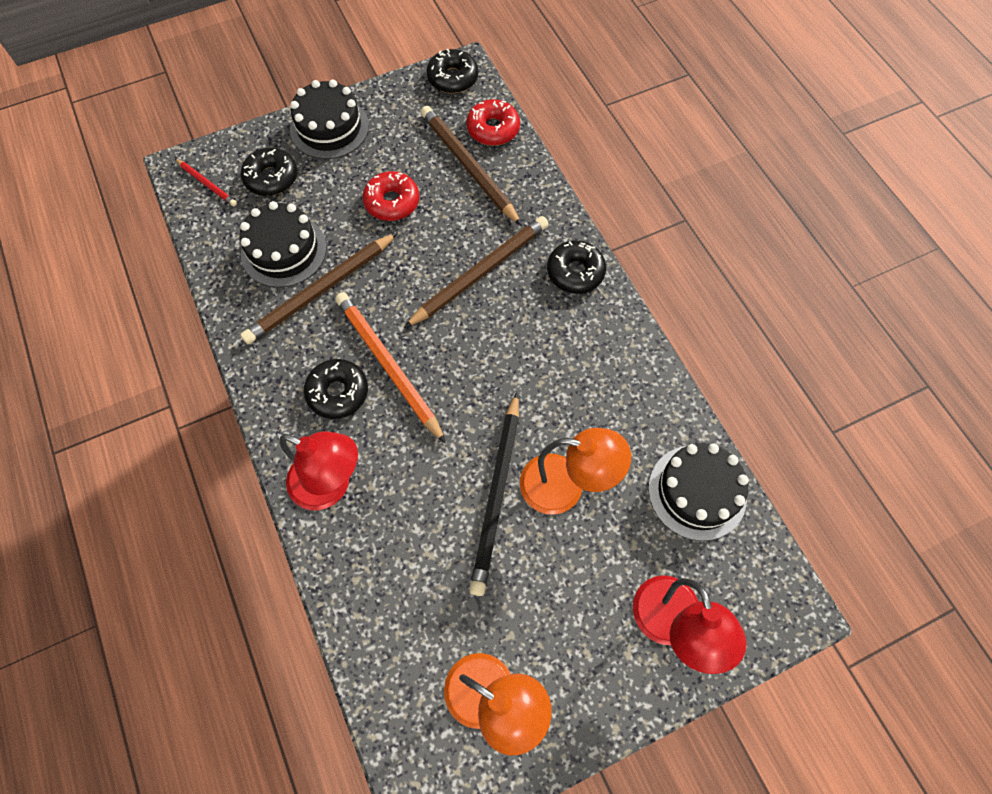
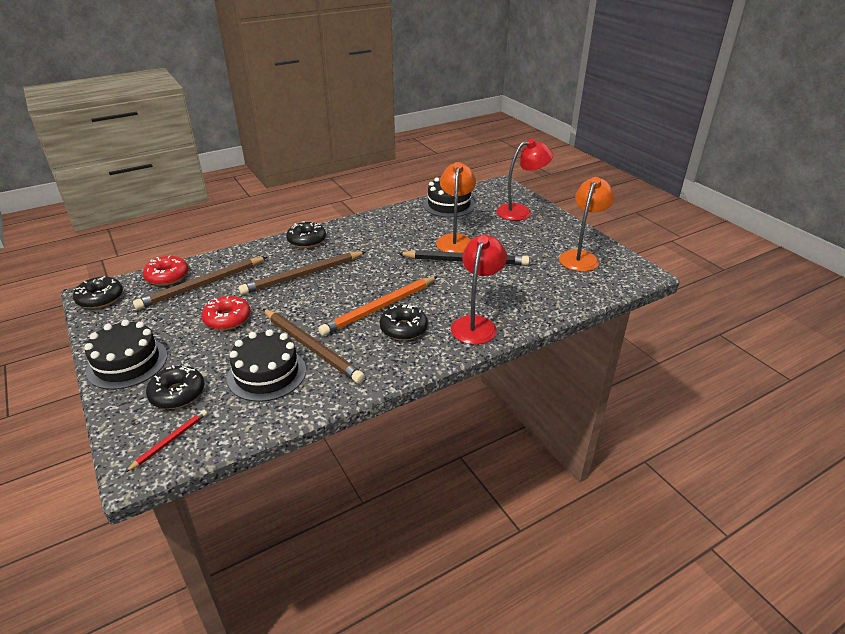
camera: 95 degrees left, 30 degrees down
(480, 273) = (303, 275): brown pencil -> brown pencil turned 75 degrees counterclockwise

